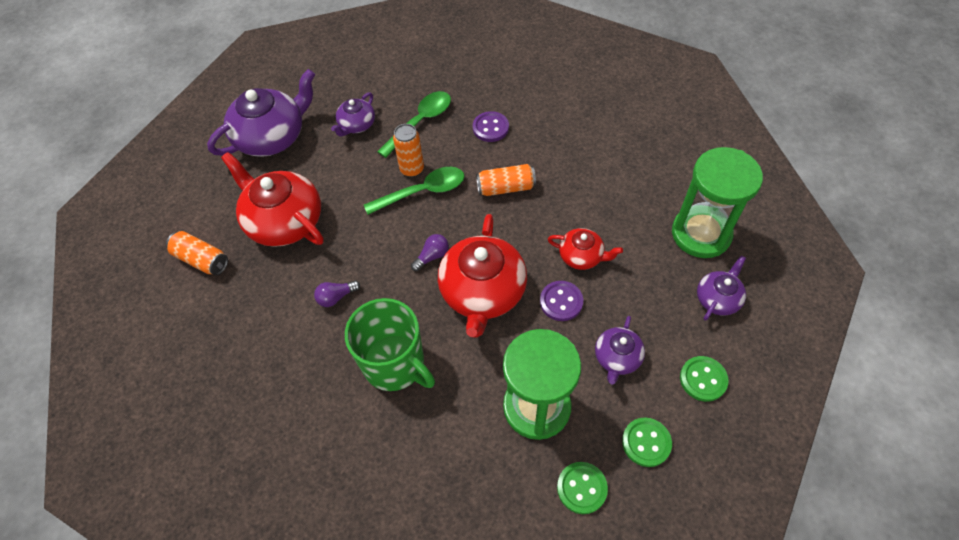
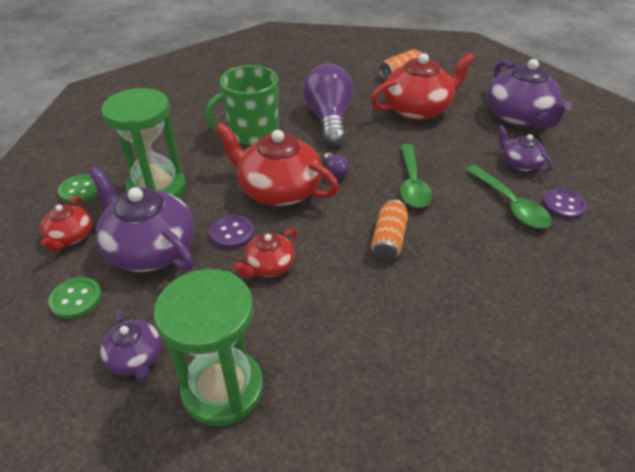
camera: 110 degrees right, 15 degrees down
(336, 297) = (329, 119): purple light bulb -> purple light bulb, size x2.49
(412, 169) = (444, 184): orange can -> none
(490, 128) = (483, 255): purple button -> purple button (563, 205)
(617, 358) = (150, 249): purple teapot -> purple teapot, size x1.91
(646, 442) = (70, 237): green button -> red teapot

